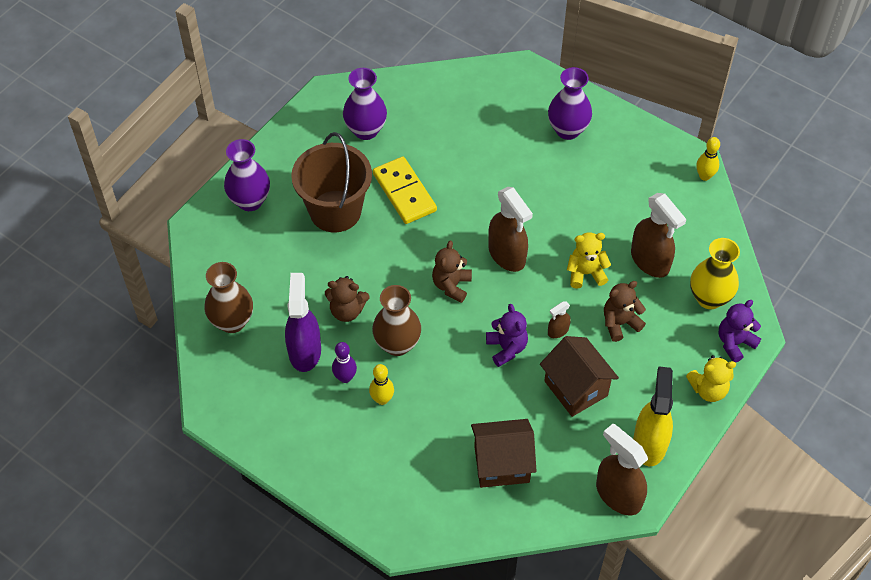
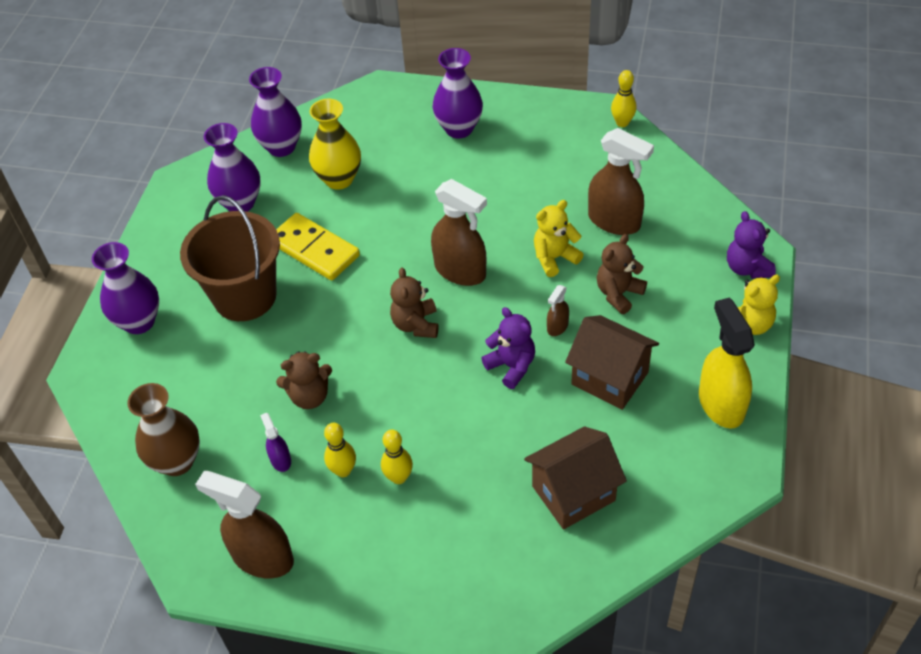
camera: 20 degrees left, 5 degrees down
(305, 351) = (280, 459): purple spray bottle -> purple spray bottle, size x0.48
(345, 377) = (343, 470): purple bowling pin -> yellow bowling pin
(397, 344) = (386, 410): brown vase -> none
(419, 92) = (281, 147): none -> purple vase
(618, 495) = (719, 472): brown spray bottle -> brown spray bottle (262, 557)
(709, 298) = (695, 234): yellow vase -> yellow vase (339, 179)
(734, 343) = (747, 268): purple teddy bear -> purple teddy bear turned 45 degrees counterclockwise

